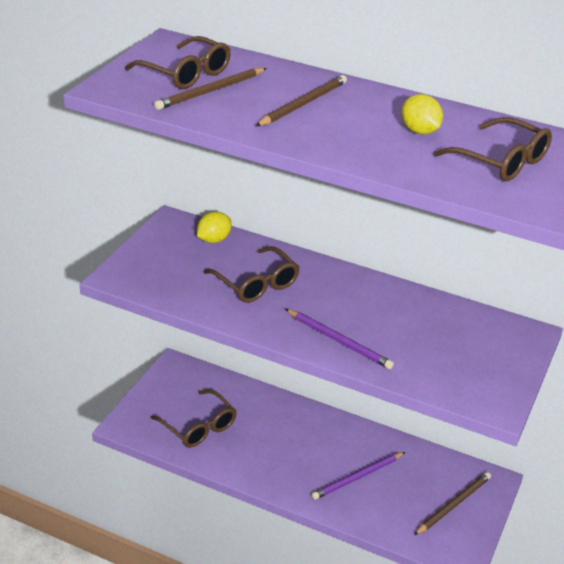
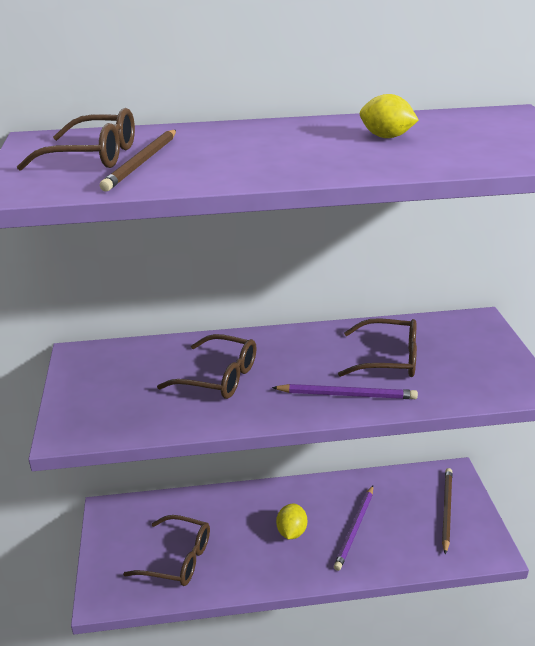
camera: 30 degrees left, 5 degrees down
(213, 240) = (137, 355): yellow lemon -> yellow lemon (291, 532)
(303, 104) = (251, 147): brown pencil -> none
(501, 161) = (486, 137): brown glasses -> brown glasses (388, 359)

